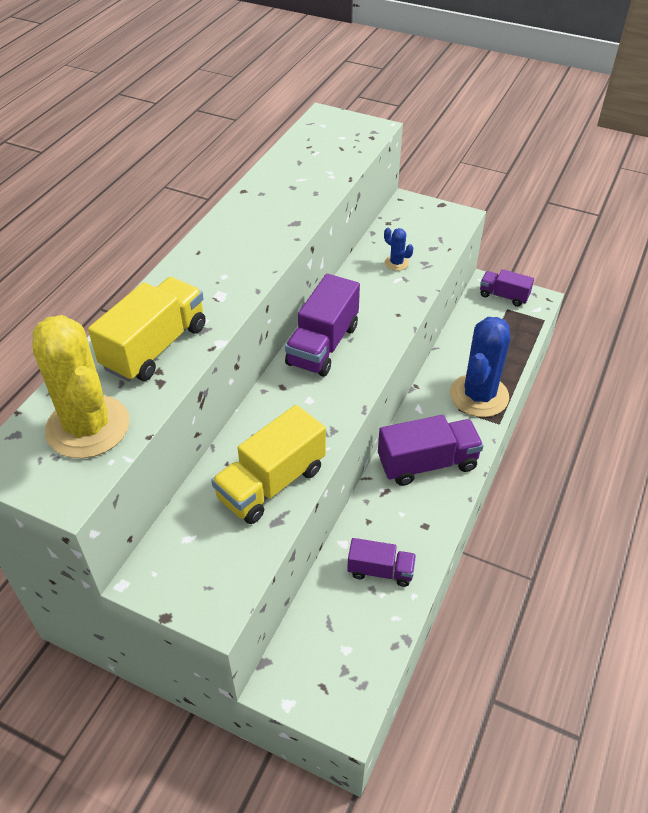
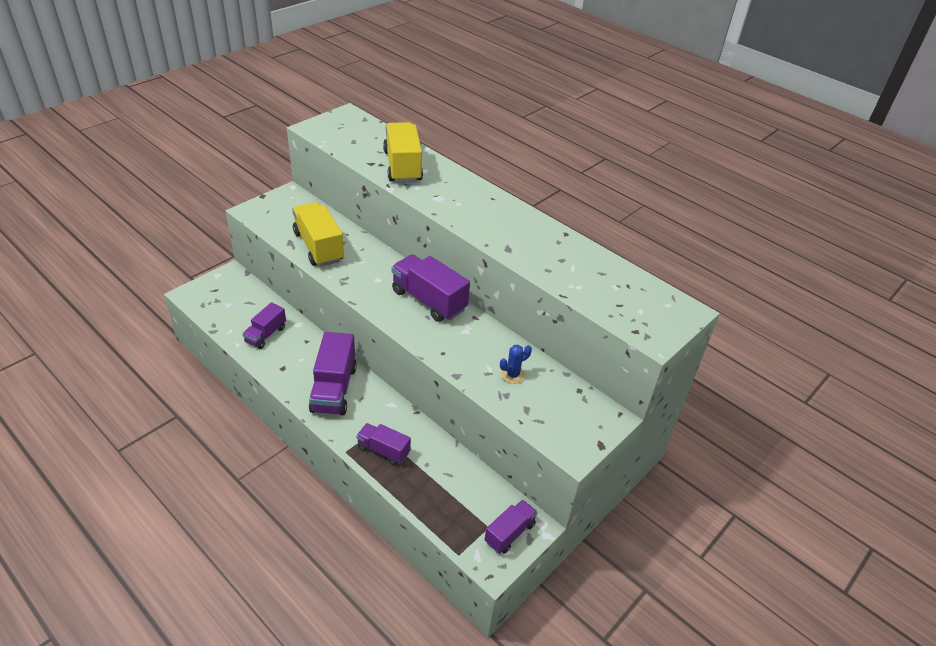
camera: 105 degrees right, 5 degrees down
(88, 427) = (353, 138): yellow cactus -> none
(155, 347) = (402, 166): yellow truck -> yellow truck turned 150 degrees counterclockwise
(479, 395) = (383, 450): blue cactus -> purple truck

